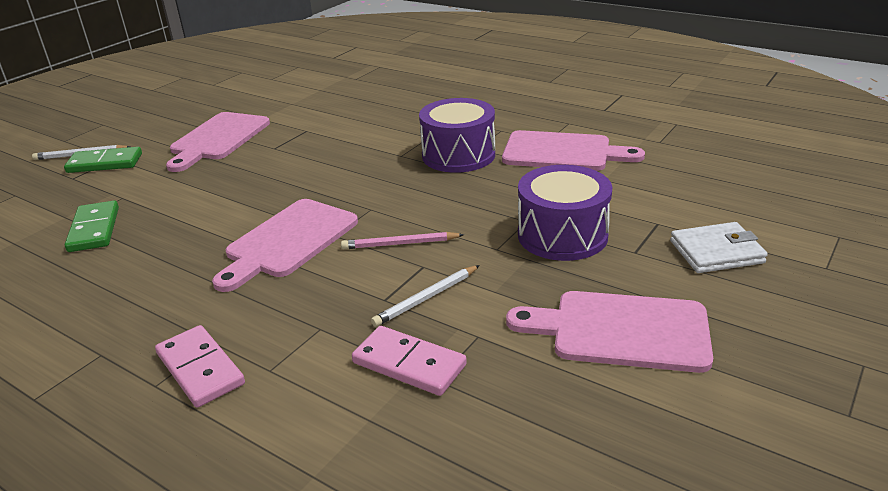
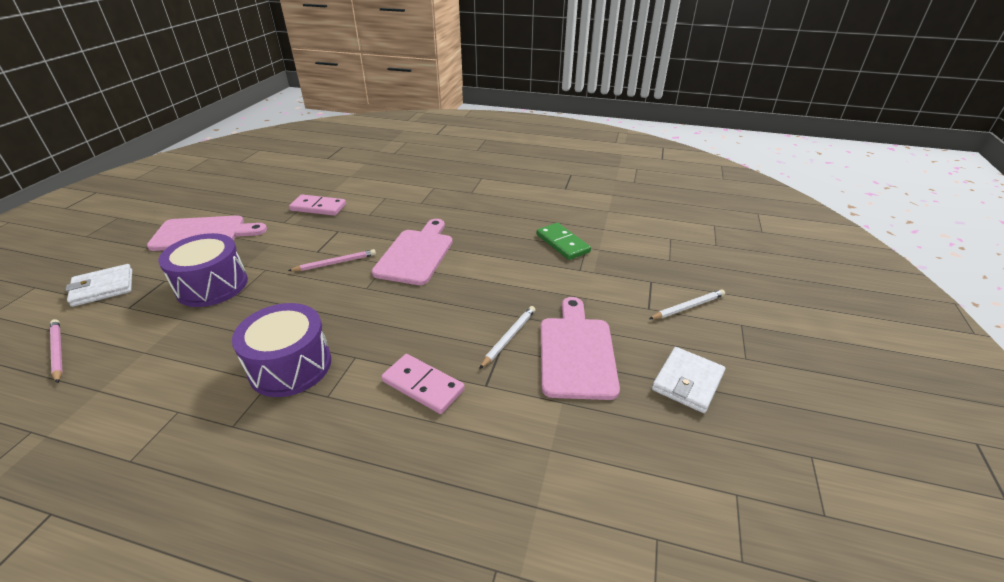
camera: 160 degrees right, 5 degrees up
(105, 163) = (648, 300): green domino -> none
(165, 118) = (687, 382): none -> white wallet
(200, 369) = (418, 194): pink domino -> pink domino (423, 385)
(426, 298) = (312, 234): white pencil -> white pencil (509, 337)
(562, 152) = (168, 389): pink cutting board -> none
(698, 189) = (57, 351): none -> pink pencil

